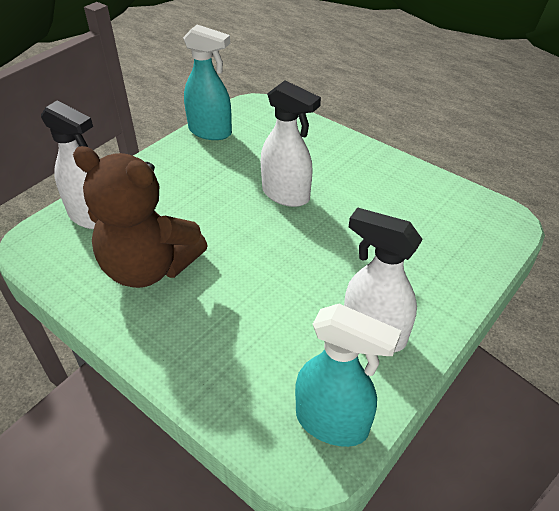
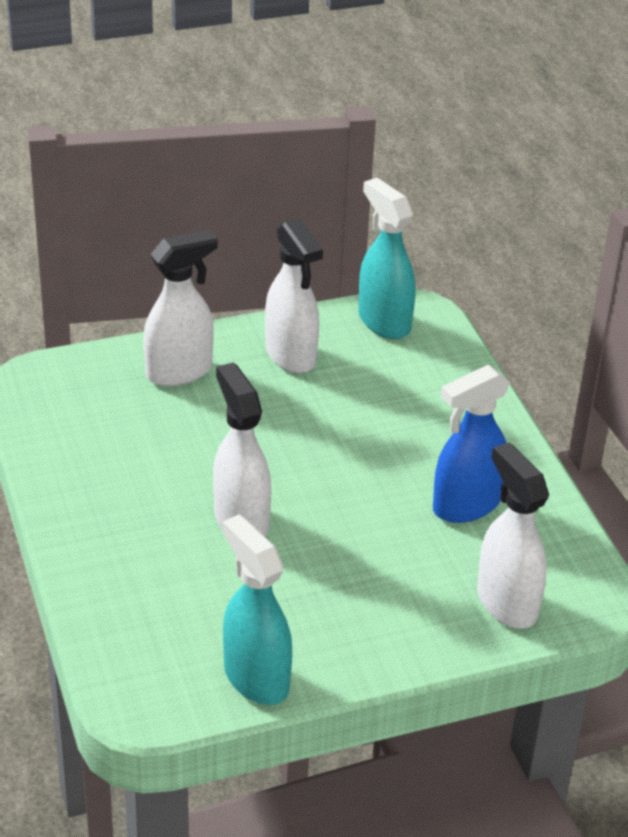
camera: 150 degrees left, 5 degrees down
(149, 267) = (465, 505): brown teddy bear -> blue spray bottle
(432, 274) = (180, 371): none -> white spray bottle

